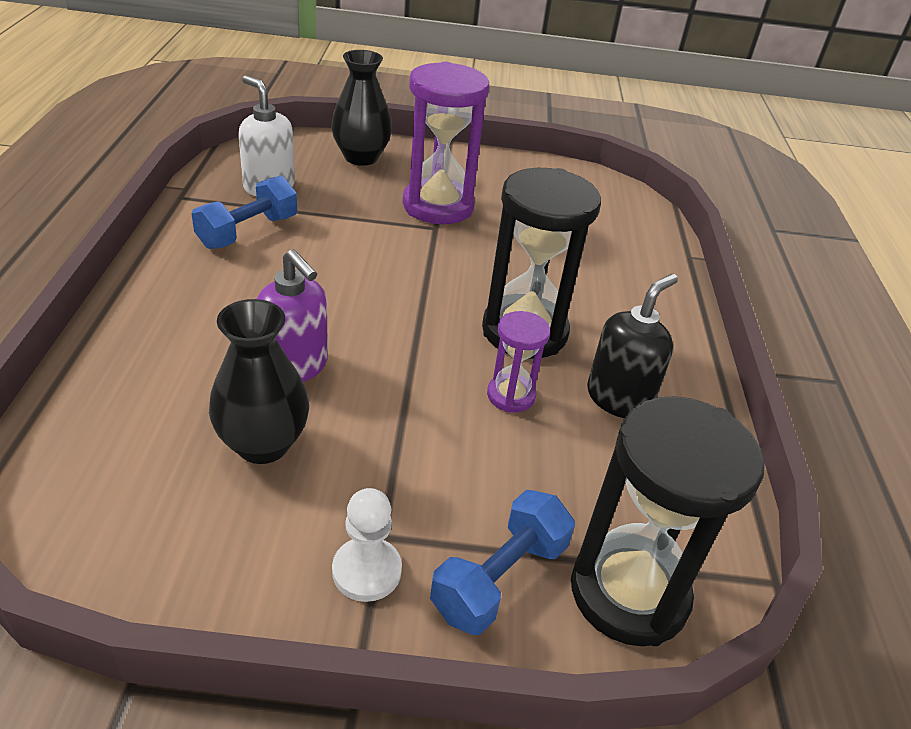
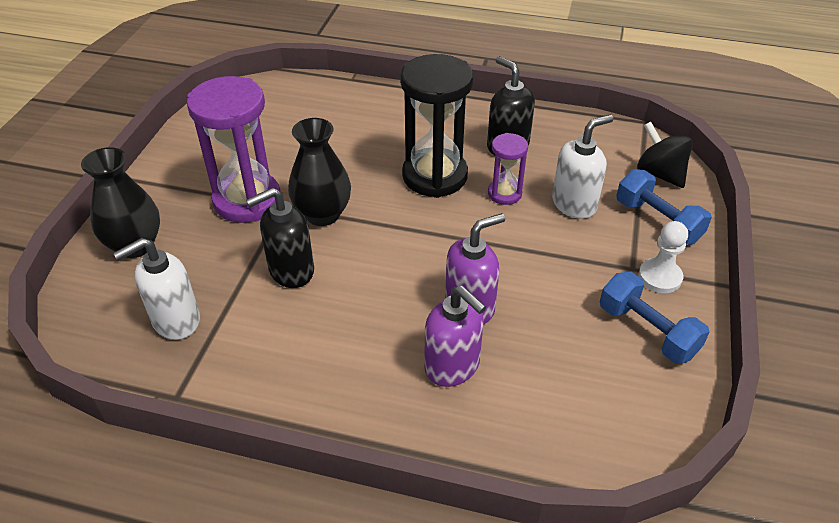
camera: 75 degrees left, 5 degrees up
(201, 355) = (452, 366): none -> purple soap dispenser
(248, 232) = (262, 337): blue dumbbell -> blue dumbbell (647, 331)
(263, 444) = (556, 325): black vase -> black vase (323, 214)
(338, 240) = (291, 271): none -> black soap dispenser
(511, 471) = (574, 204): none -> white soap dispenser
(629, 593) = (659, 174): black hourglass -> black spinning top

